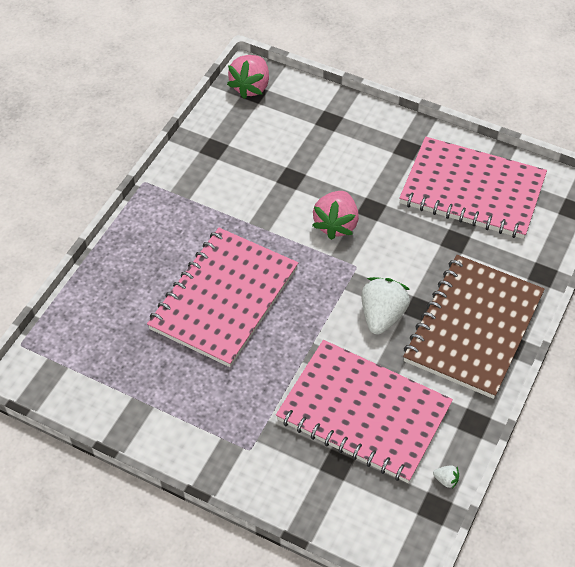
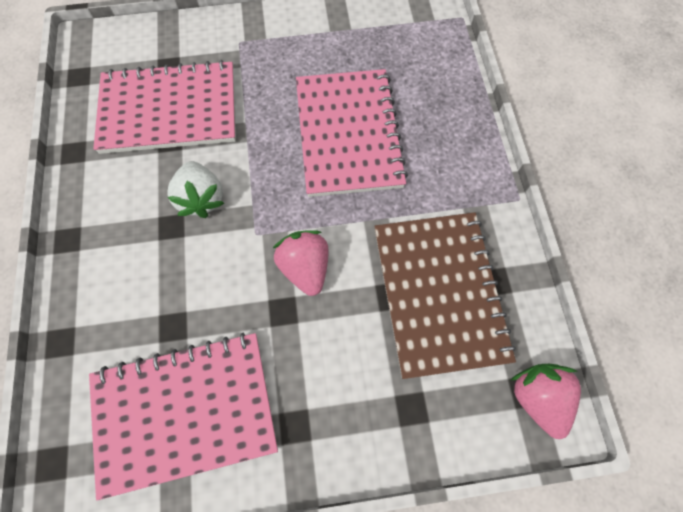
camera: 145 degrees right, 15 degrees up
(446, 480) = (77, 98): white strawberry -> none
(473, 328) = (109, 237): brown notebook -> brown notebook (439, 293)

